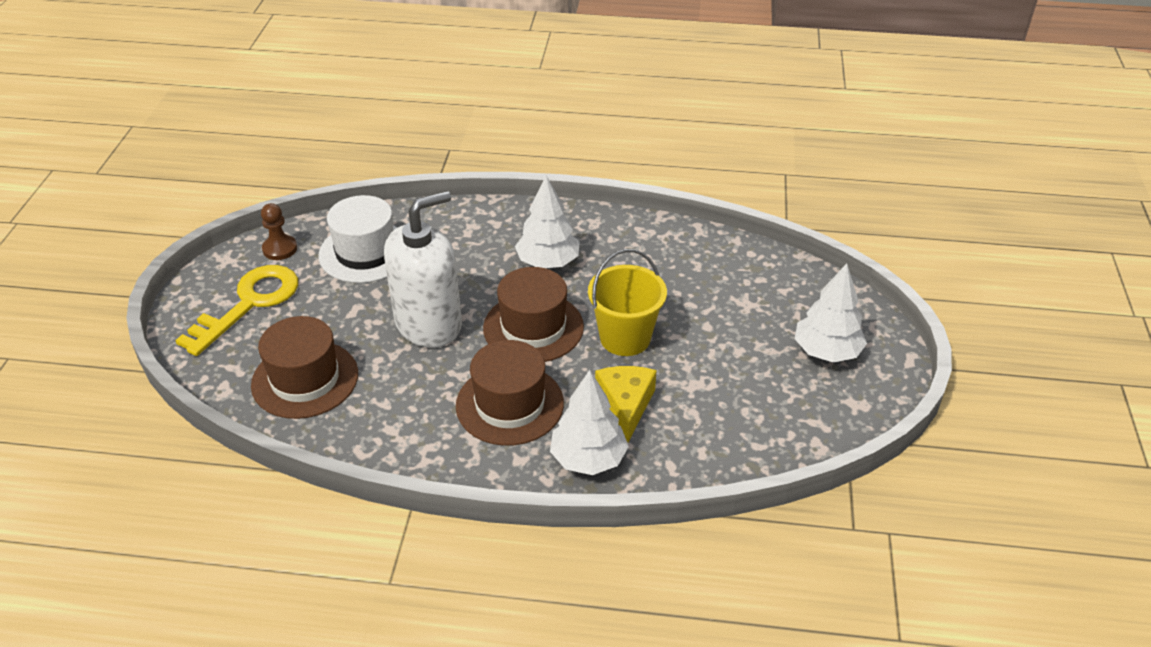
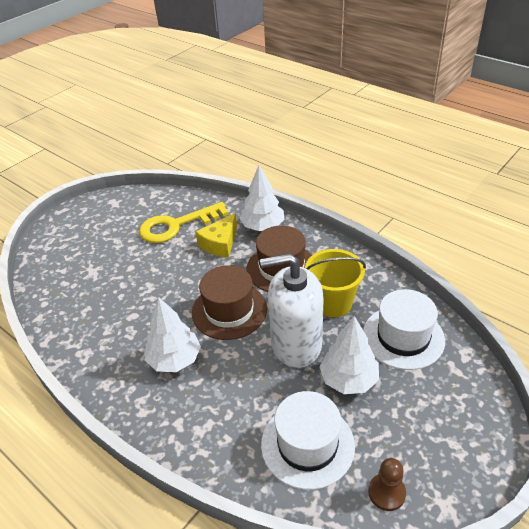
camera: 145 degrees left, 0 degrees up
(249, 304) = (432, 431): yellow key -> yellow key (177, 225)
(305, 379) = (403, 337): brown hat -> white hat
(625, 338) = (182, 280): yellow bucket -> yellow bucket (333, 303)
(826, 352) = (92, 229): white tree -> white tree (349, 379)

